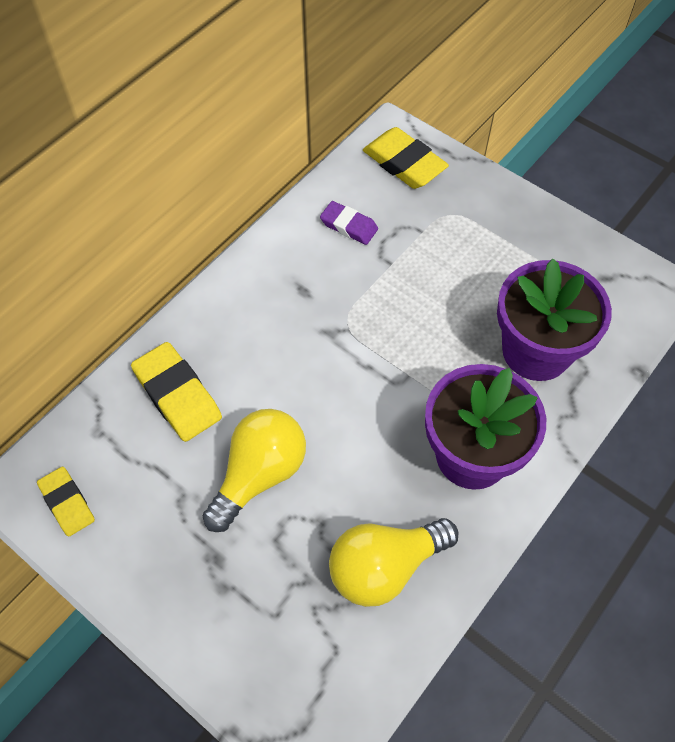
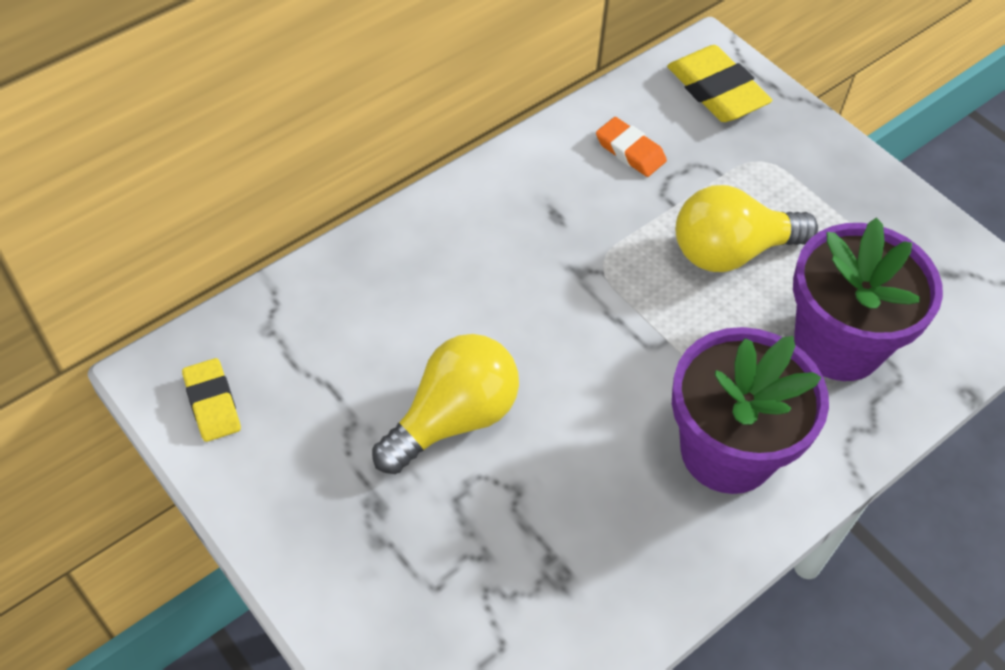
camera: 10 degrees right, 5 degrees down
(177, 395) = (374, 306): yellow eraser -> none
(349, 226) = (630, 151): purple eraser -> orange eraser
(385, 567) = (586, 561): yellow light bulb -> yellow light bulb (731, 251)

